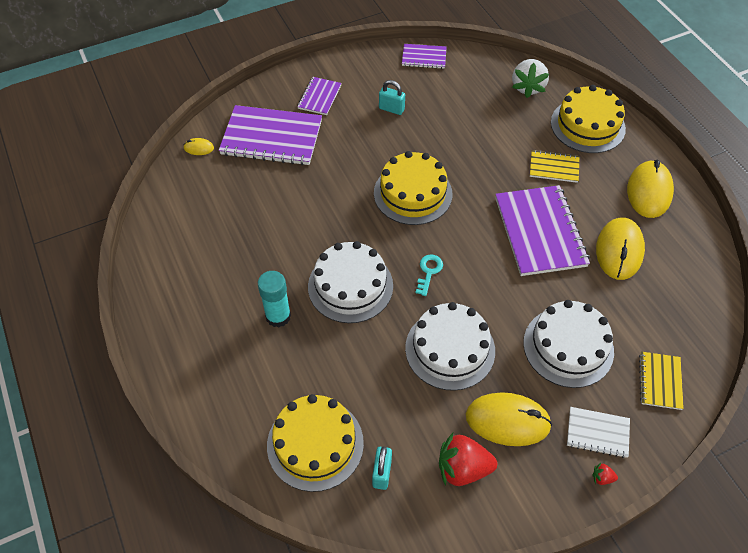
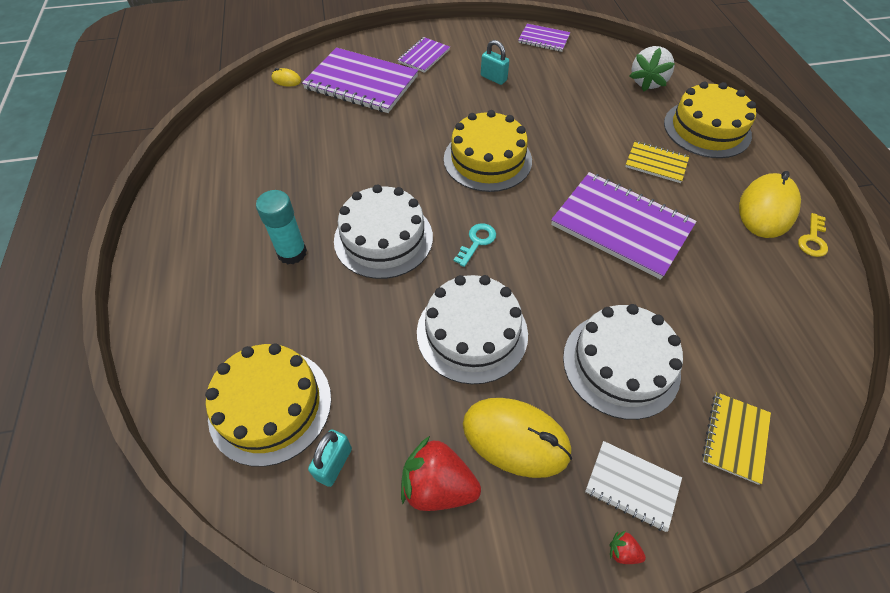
camera: 15 degrees right, 0 degrees up
(540, 232) = (621, 226): purple notebook -> purple notebook turned 60 degrees counterclockwise
(619, 250) = (714, 266): yellow mouse -> none
(688, 211) = (812, 239): none -> yellow key

